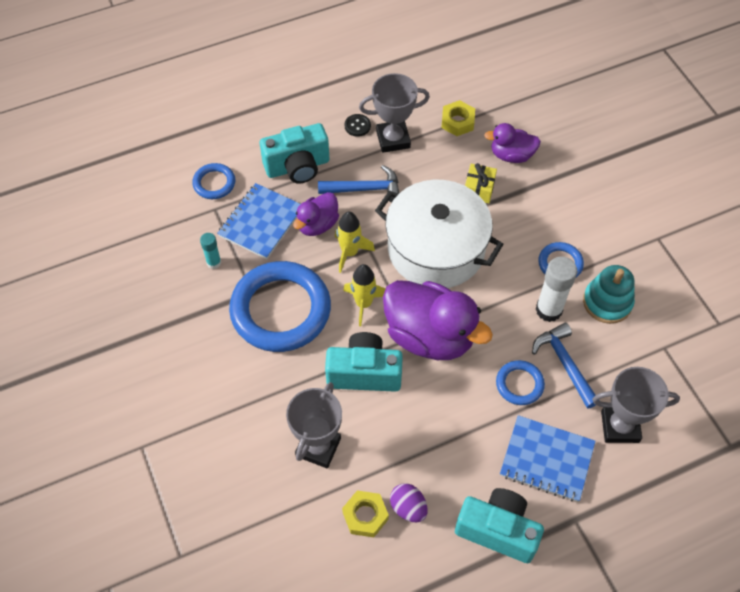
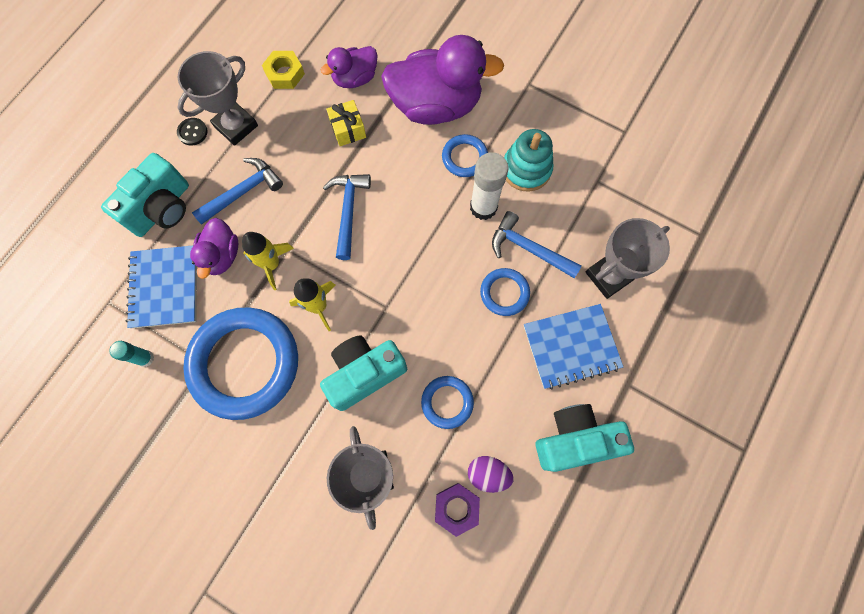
camera: 35 degrees left, 15 degrees up
(214, 183) = (89, 276): blue ring -> blue ring (447, 402)
(365, 516) = (456, 508): yellow nut -> purple nut
(430, 336) = (398, 299): purple duck -> purple duck (436, 106)
(436, 249) = (348, 211): white pot -> blue hammer

